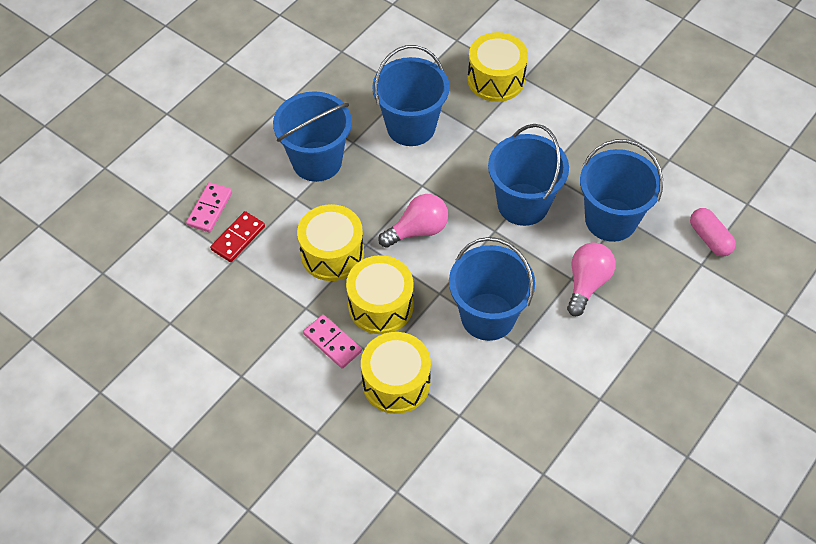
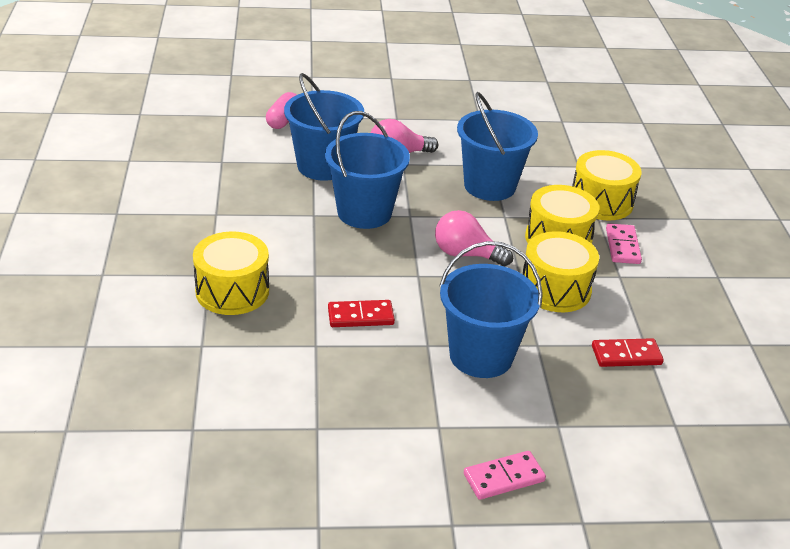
camera: 135 degrees left, 20 degrees down
(209, 209) = (629, 396): pink domino -> pink domino (504, 478)
(411, 126) = (360, 316): blue bucket -> red domino

